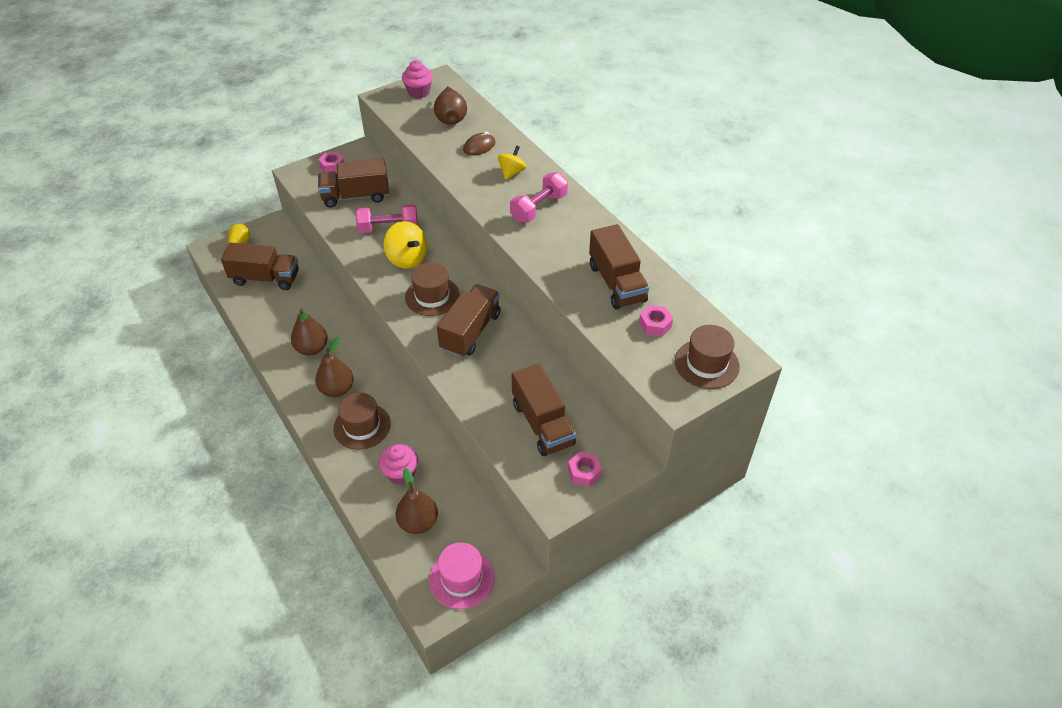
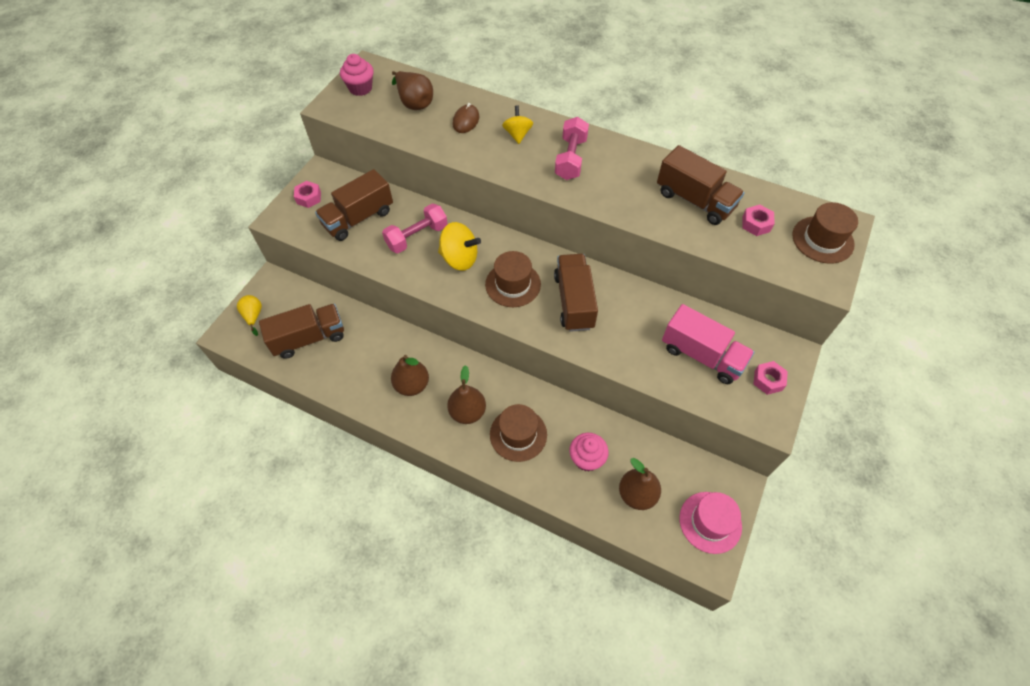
camera: 30 degrees left, 10 degrees up
(542, 424) = (702, 355): brown truck -> pink truck

